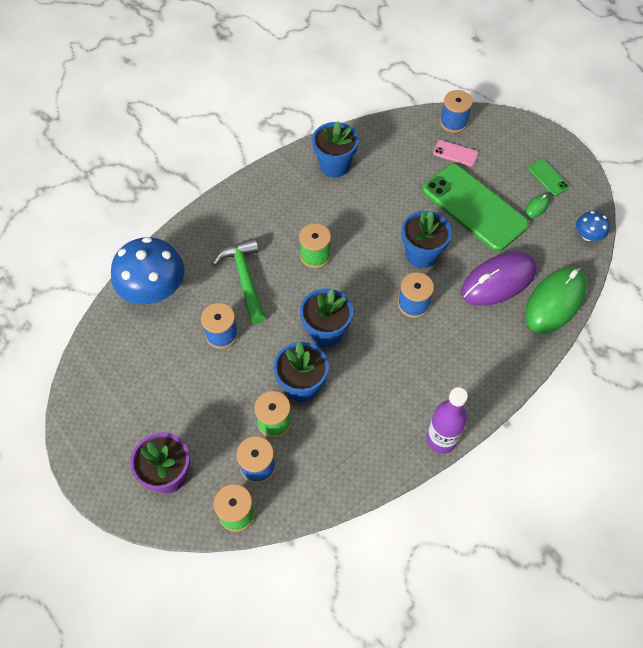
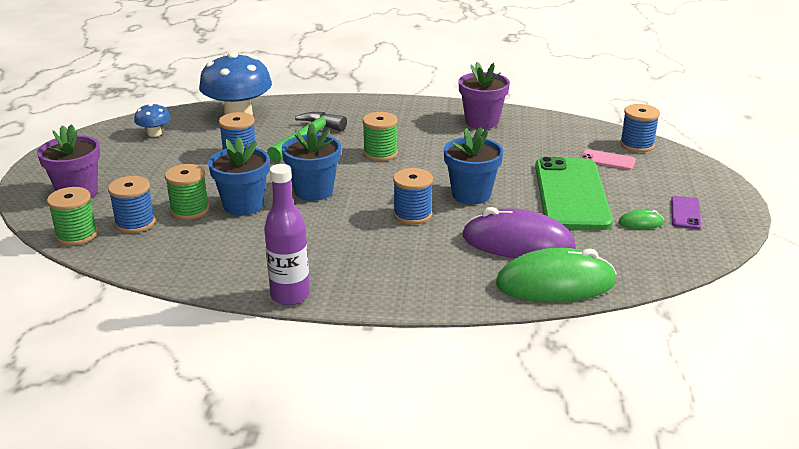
camera: 45 degrees right, 30 degrees down
(334, 165) = (482, 121): blue flower pot -> purple flower pot
(455, 153) = (607, 160): pink phone -> pink phone turned 45 degrees counterclockwise
(548, 178) = (685, 213): green phone -> purple phone
(588, 235) = (670, 265): blue mushroom -> blue mushroom (154, 133)

